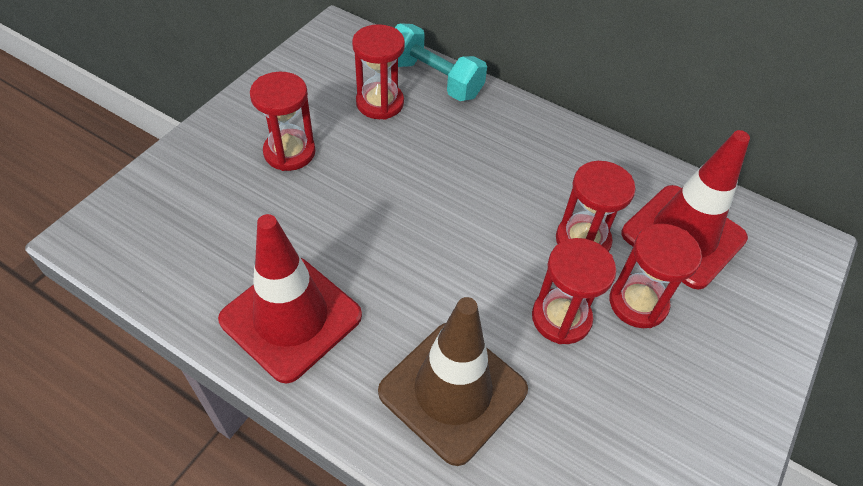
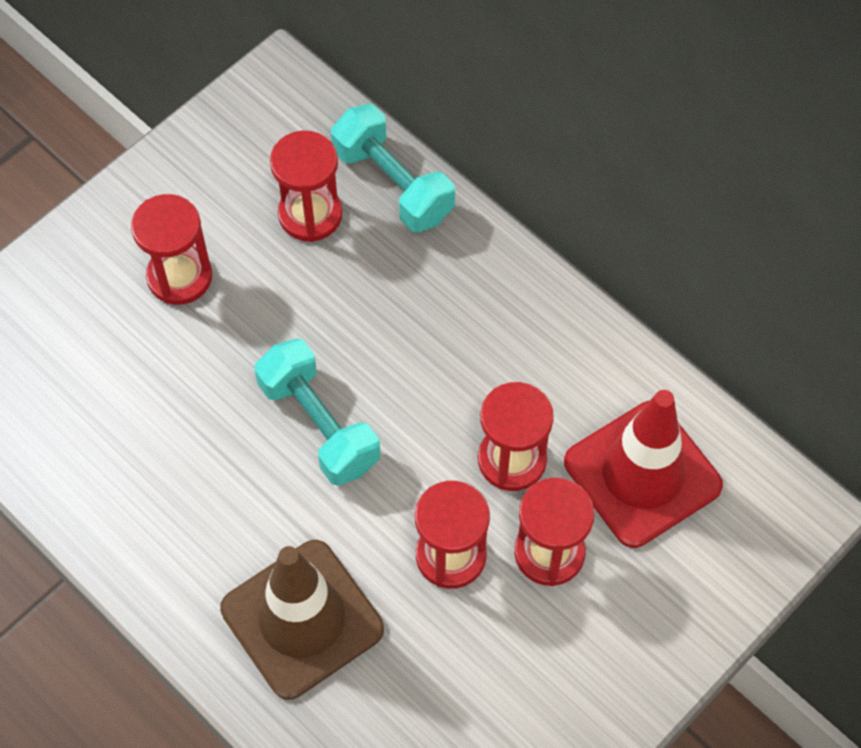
camera: 15 degrees right, 10 degrees up
(291, 318) = (144, 503): red traffic cone -> none
(425, 237) = (319, 425): none -> turquoise dumbbell

